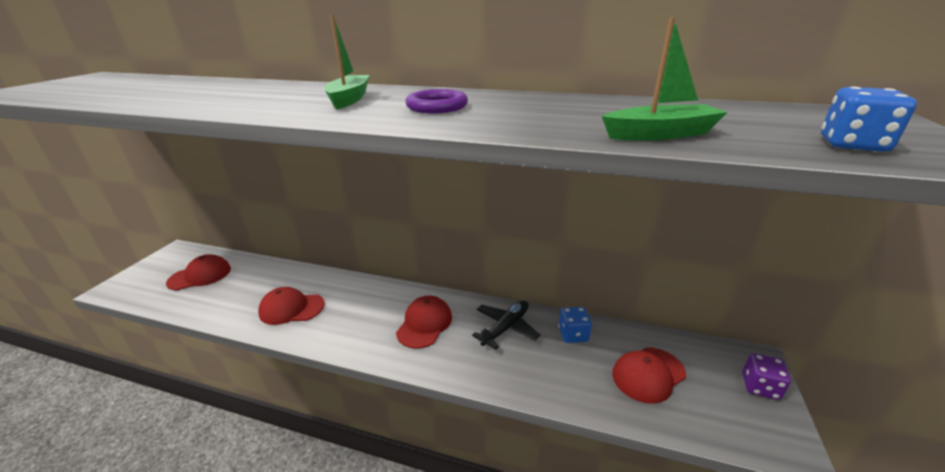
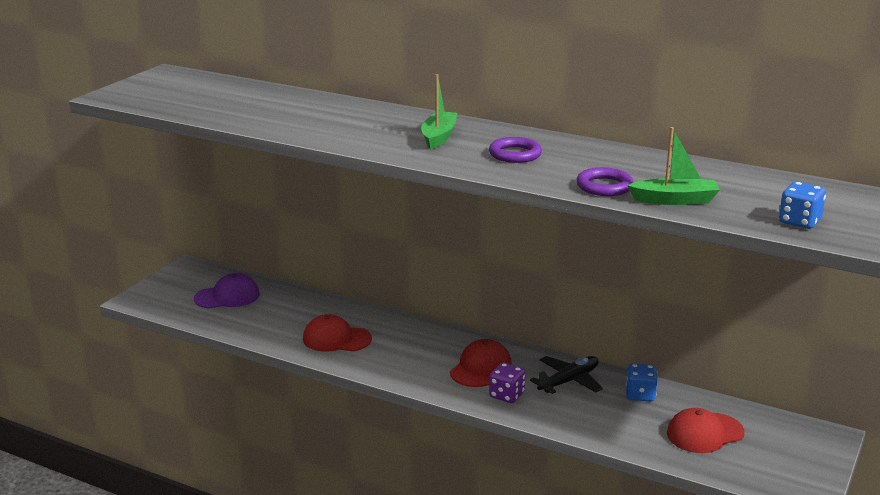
camera: 10 degrees right, 5 degrees down
(200, 276) = (227, 296): red cap -> purple cap
(559, 127) = (604, 186): none -> purple ring
(759, 387) = (814, 455): purple dice -> purple dice (506, 395)

